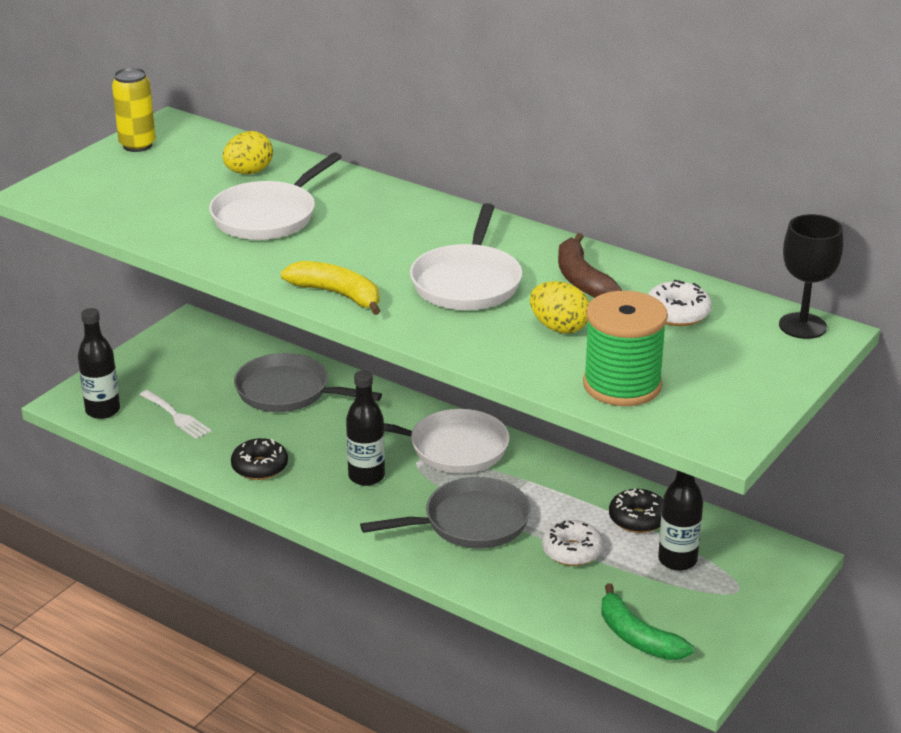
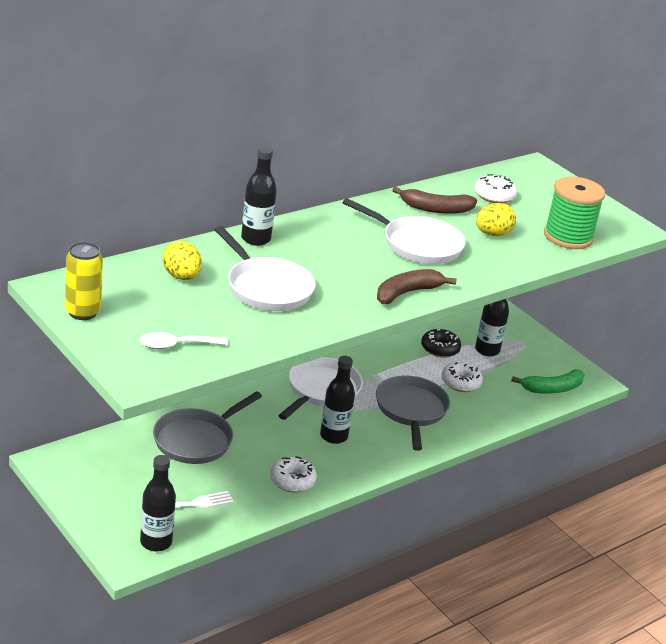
camera: 75 degrees left, 0 degrees up
(112, 196) = (176, 345): none -> white spoon
(260, 467) = (292, 481): black donut -> white donut
(337, 294) = (407, 293): yellow banana -> brown banana
(371, 191) = (256, 239): none -> black bottle
(802, 326) = (526, 169): black goblet -> none

